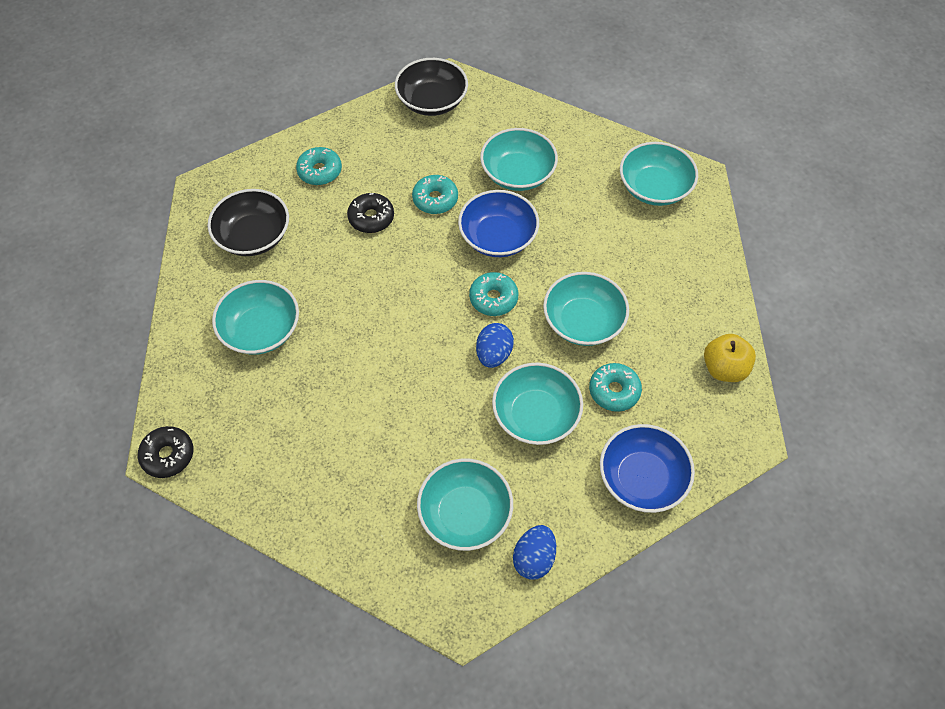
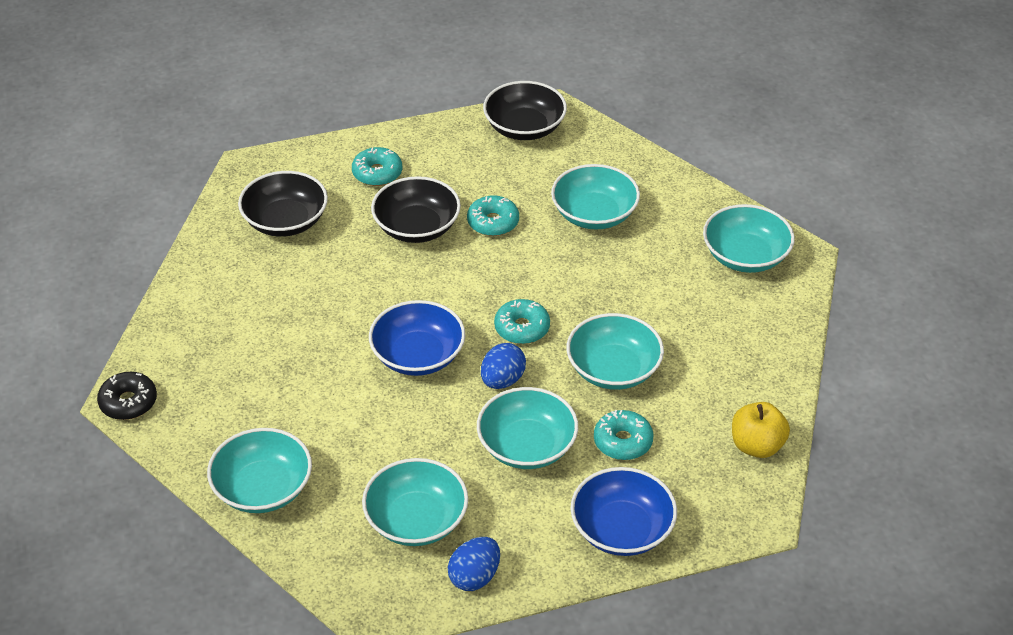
camera: 15 degrees right, 15 degrees down
(261, 330) = (262, 309): turquoise bowl -> turquoise bowl (263, 488)
(371, 218) = (417, 227): black donut -> black bowl
(498, 237) = (549, 271): blue bowl -> blue bowl (418, 356)

